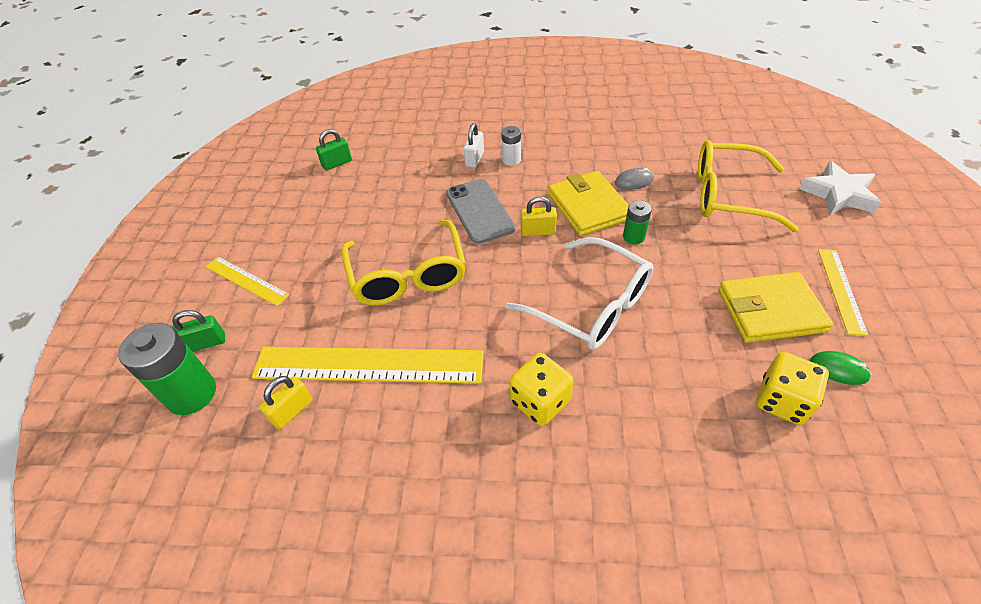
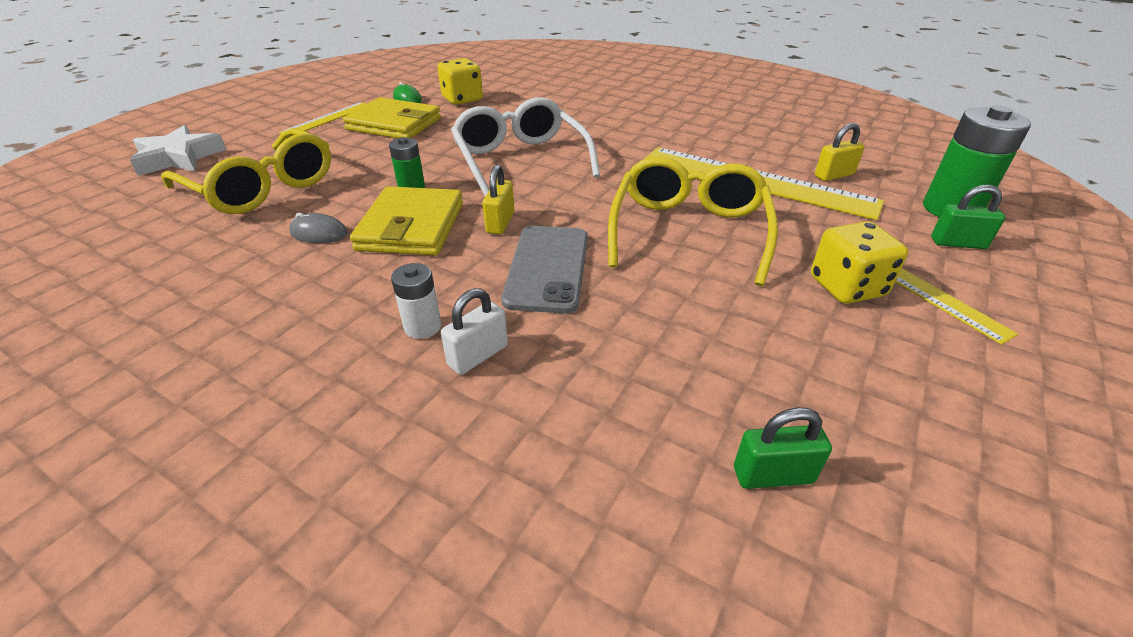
camera: 155 degrees left, 10 degrees down
(538, 231) = (500, 223): yellow padlock -> yellow padlock turned 75 degrees clockwise
(540, 401) = (618, 133): yellow dice -> yellow dice (846, 287)

